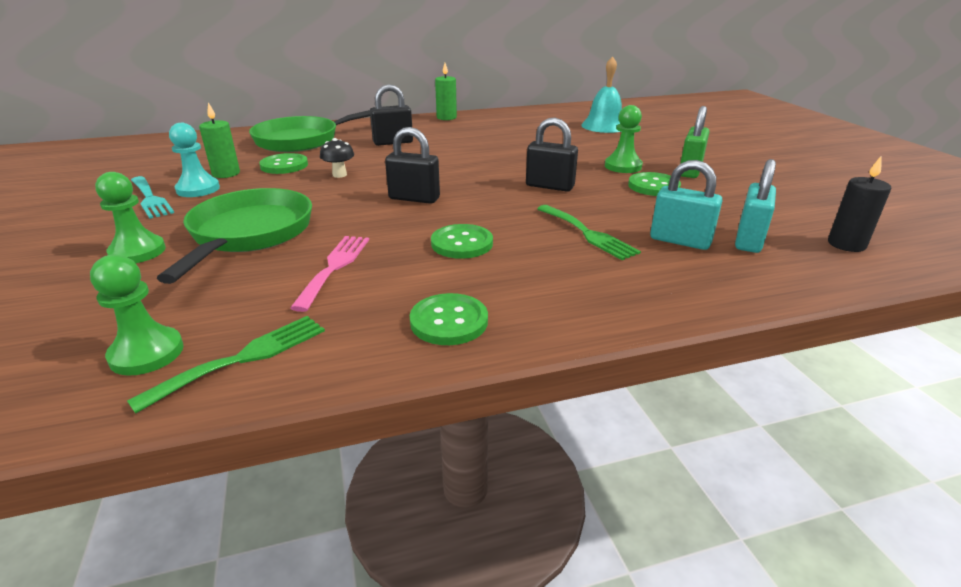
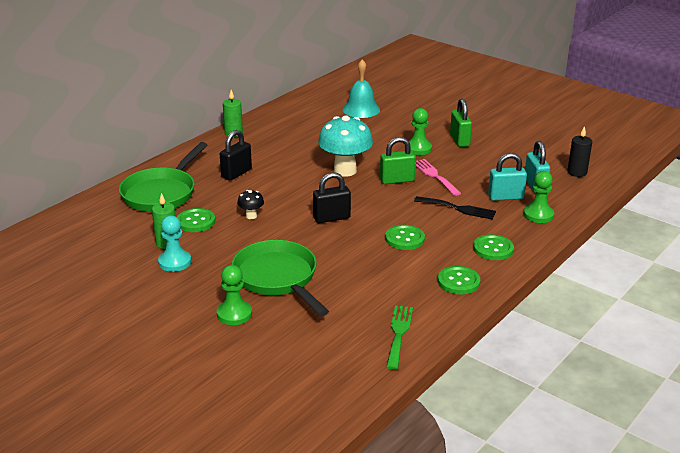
camera: 35 degrees left, 0 degrees up
(147, 353) = (352, 351): green pawn -> green pawn (538, 215)
(150, 199) = (157, 281): turquoise fork -> none
(334, 267) = (362, 278): pink fork -> pink fork (434, 176)
(503, 165) = (345, 171): none -> turquoise mushroom
(549, 186) = (397, 180): black padlock -> green padlock
(588, 234) = (458, 208): green fork -> black fork
(653, 186) = (453, 160): green button -> green button (493, 249)

